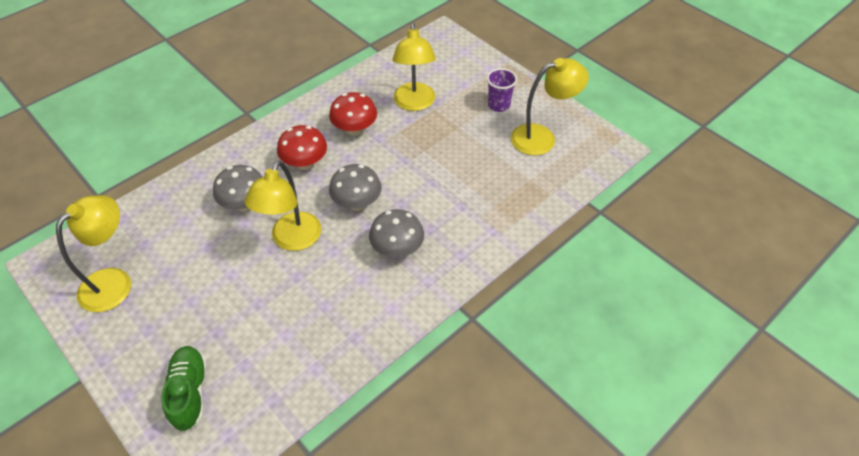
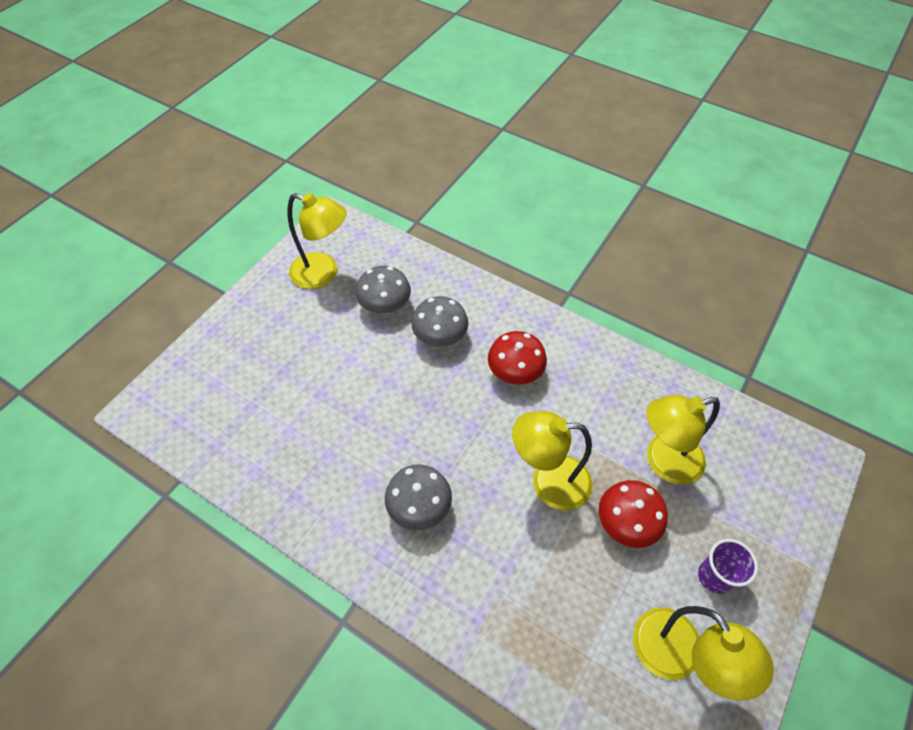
camera: 75 degrees right, 5 degrees up
(189, 392) = (218, 374): green shoe -> none
(292, 240) = (405, 396): yellow lamp -> yellow lamp (548, 482)
(355, 129) = (587, 406): red mushroom -> red mushroom (626, 524)
(357, 203) = (474, 444): grey mushroom -> grey mushroom (385, 306)

